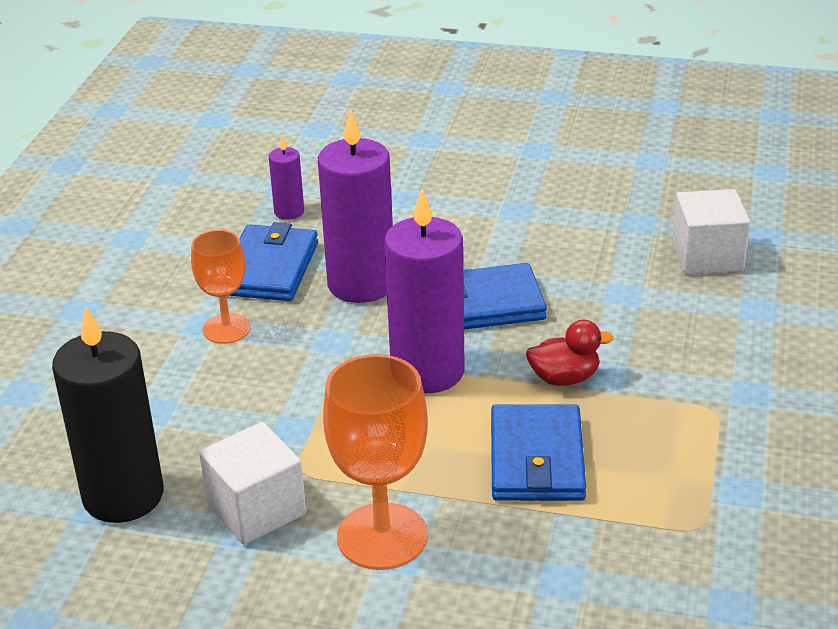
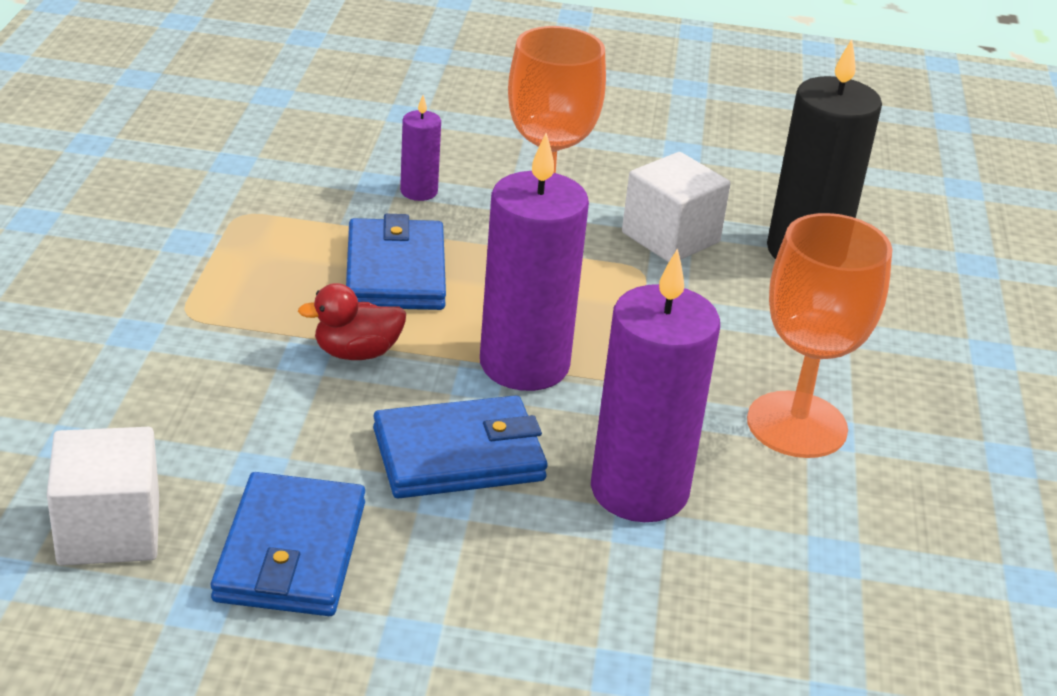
camera: 170 degrees right, 0 degrees up
(226, 329) = (797, 425): orange goblet -> orange goblet, size x1.60
(269, 268) = (784, 520): blue wallet -> blue wallet (291, 552)
(289, 212) = (802, 637): purple candle -> purple candle (419, 191)

